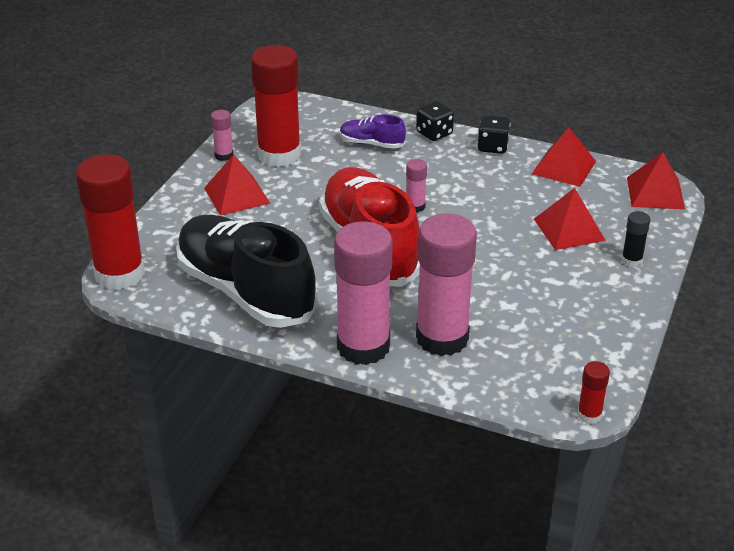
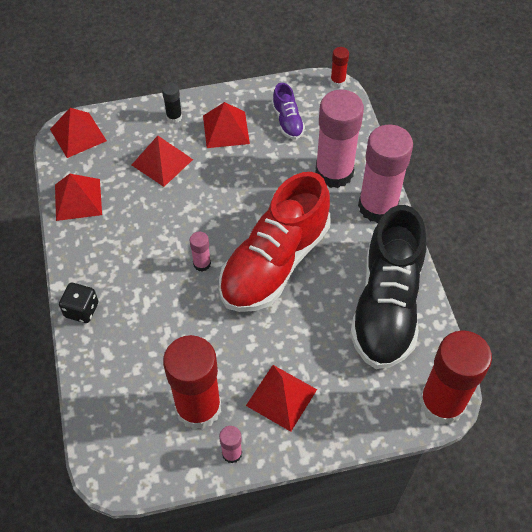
camera: 125 degrees left, 20 degrees up
(371, 144) = (130, 347): purple shoe -> purple shoe (287, 121)
(492, 147) = (77, 258): black dice -> none
(580, 288) = (226, 129): none -> red pyramid

